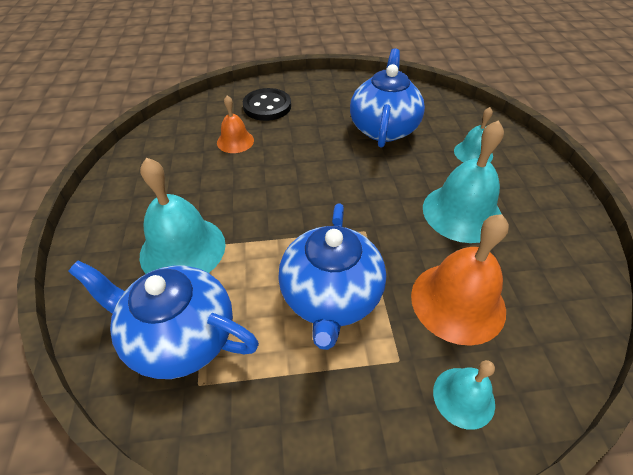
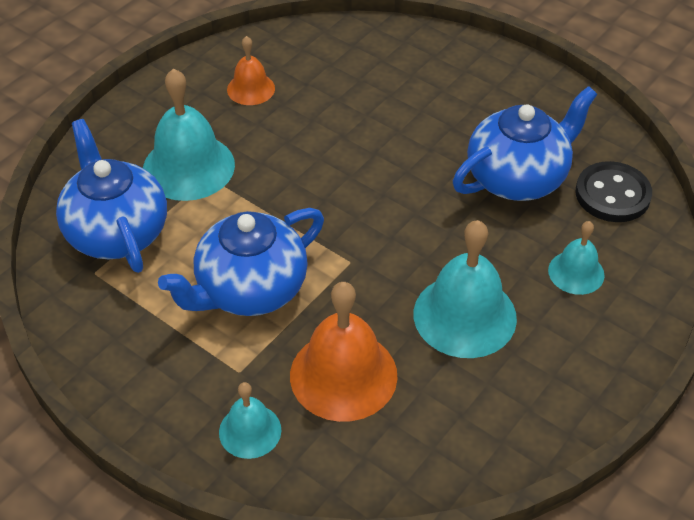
camera: 45 degrees right, 0 degrees up
(235, 141) = (347, 92): orange bell -> orange bell (251, 89)
(267, 106) = (427, 72): black button -> black button (612, 194)

